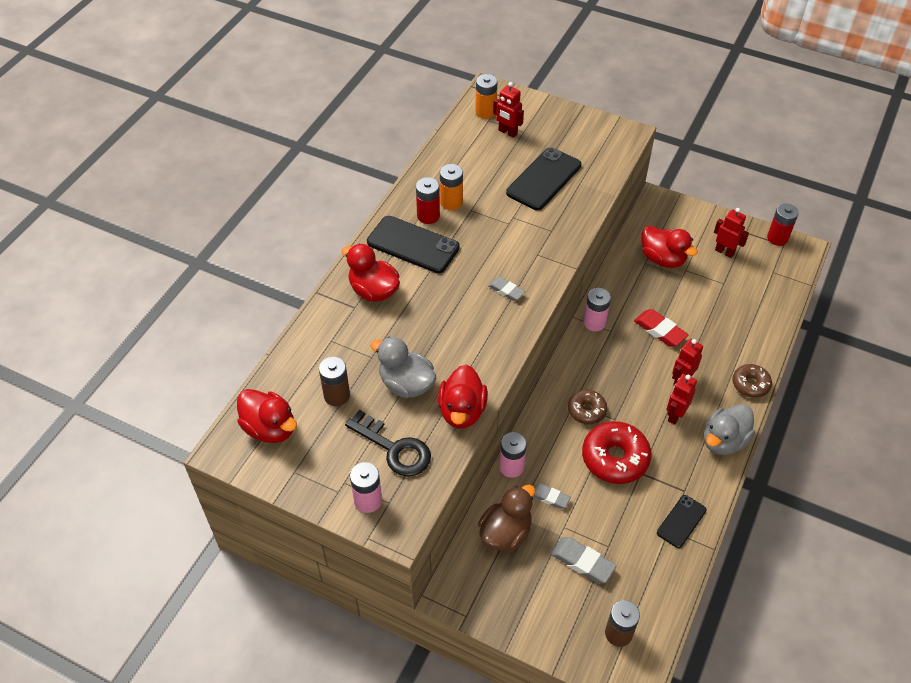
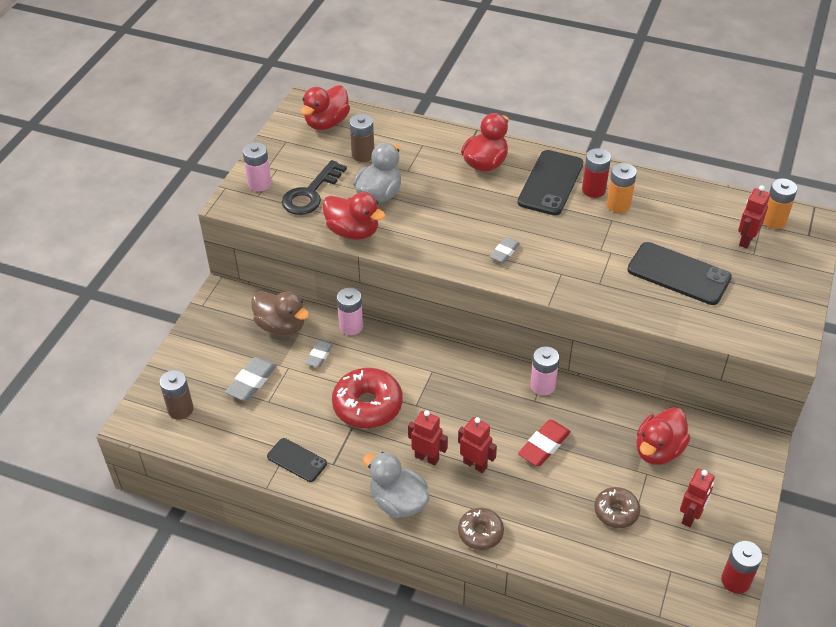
camera: 85 degrees right, 5 degrees down
(462, 411) = (353, 231): red duck -> red duck turned 150 degrees counterclockwise
(586, 410) = (423, 381): brown donut -> brown donut (616, 511)

